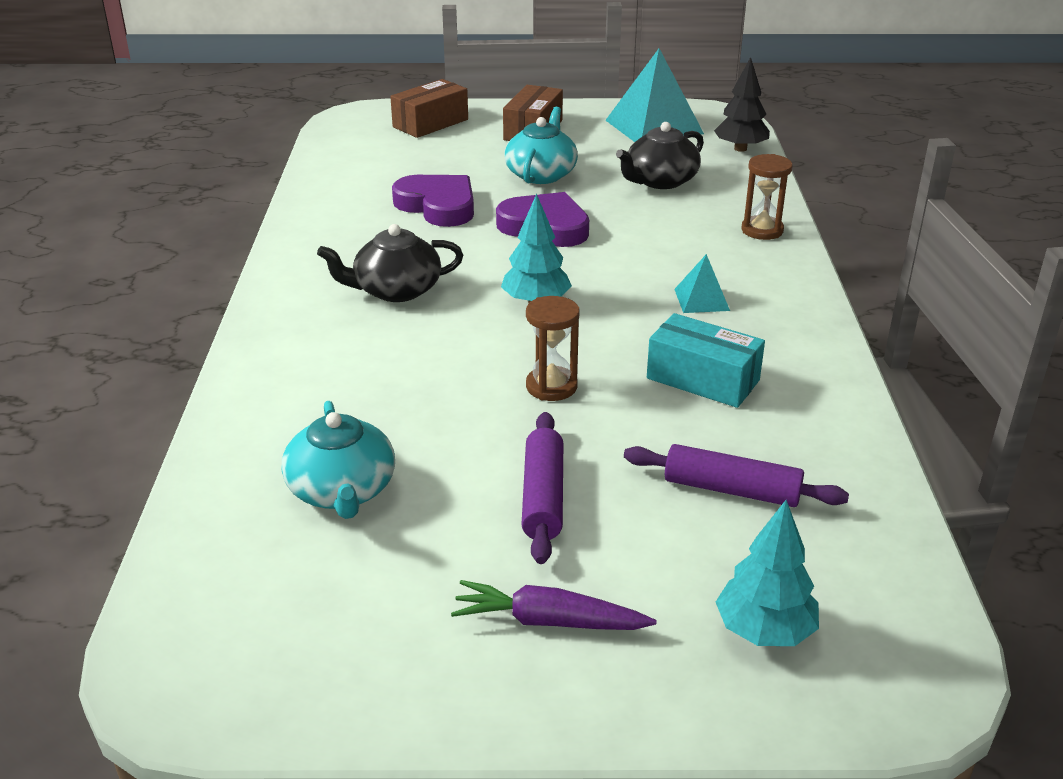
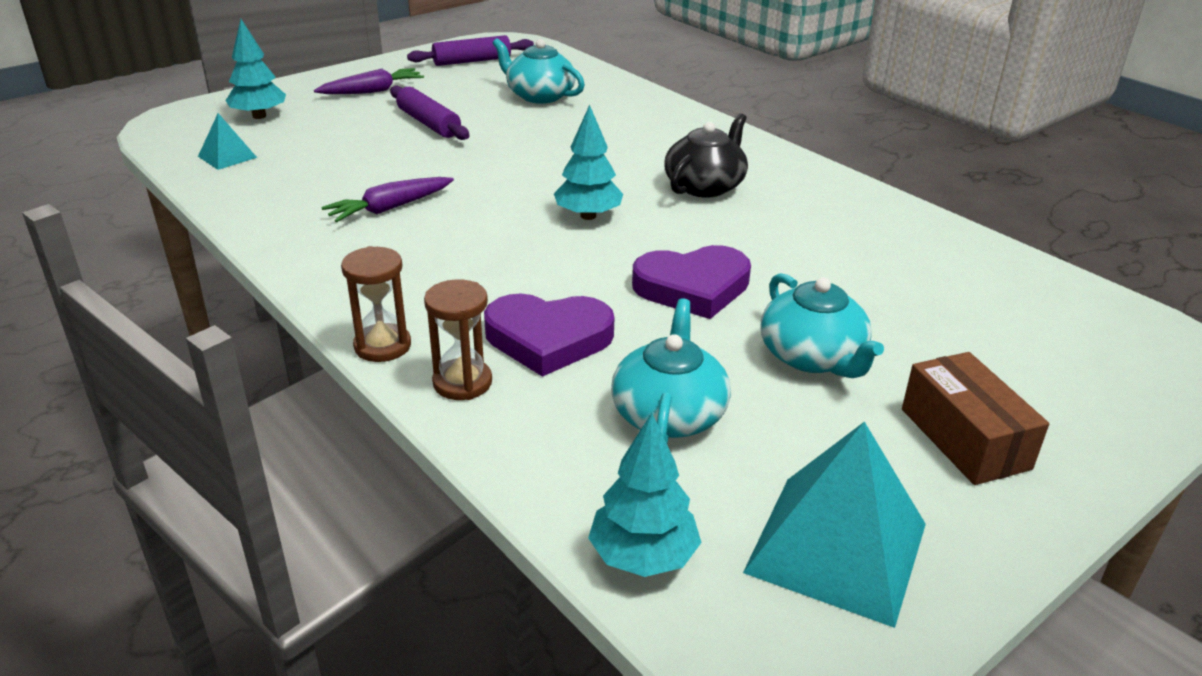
camera: 140 degrees right, 0 degrees up
(430, 123) = (1089, 384): brown box -> none
(438, 206) = (826, 268): purple heart -> purple heart (548, 339)
(551, 386) = (494, 169): brown hourglass -> brown hourglass (382, 346)
(660, 181) = (669, 414): black teapot -> turquoise teapot
(701, 300) = (451, 269): turquoise pyramid -> turquoise pyramid (227, 157)
(703, 379) = (390, 208): turquoise box -> purple carrot
(731, 490) = (317, 158): purple rolling pin -> purple rolling pin (472, 61)
(740, 149) = (643, 557): black tree -> turquoise tree

